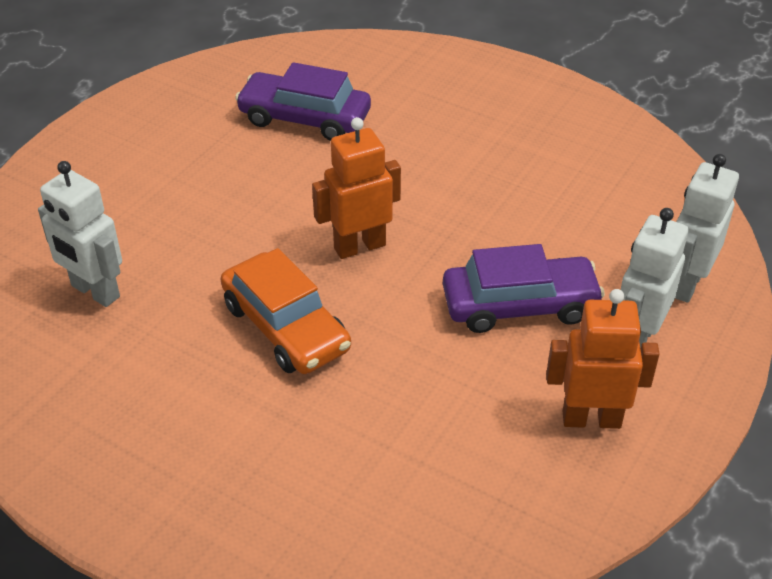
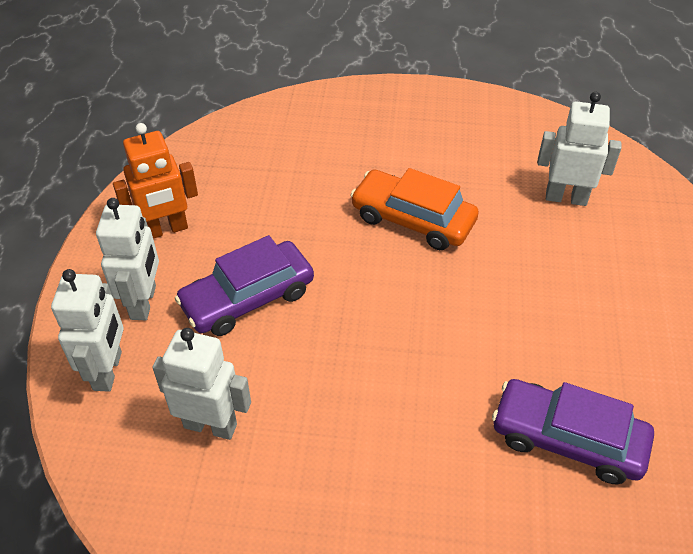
camera: 155 degrees right, 5 degrees up
(304, 118) = (567, 439): purple car -> purple car turned 150 degrees counterclockwise
(359, 246) = (406, 304): orange robot -> none
(595, 212) = (210, 425): none -> white robot

